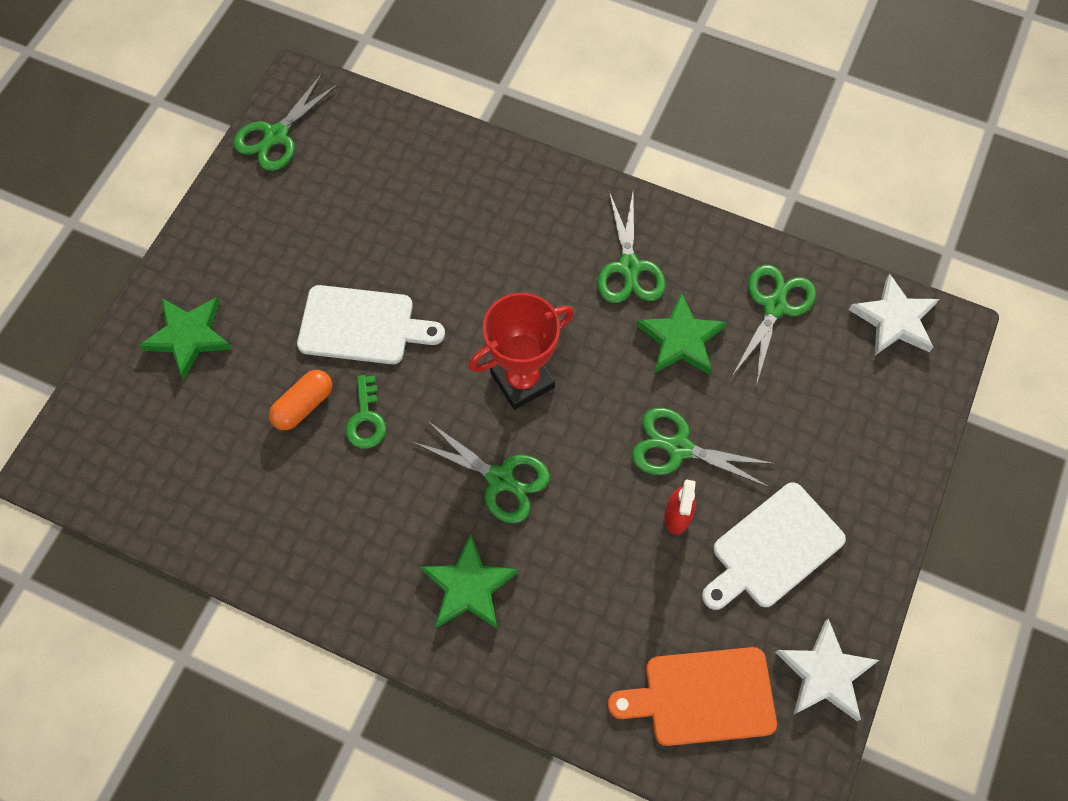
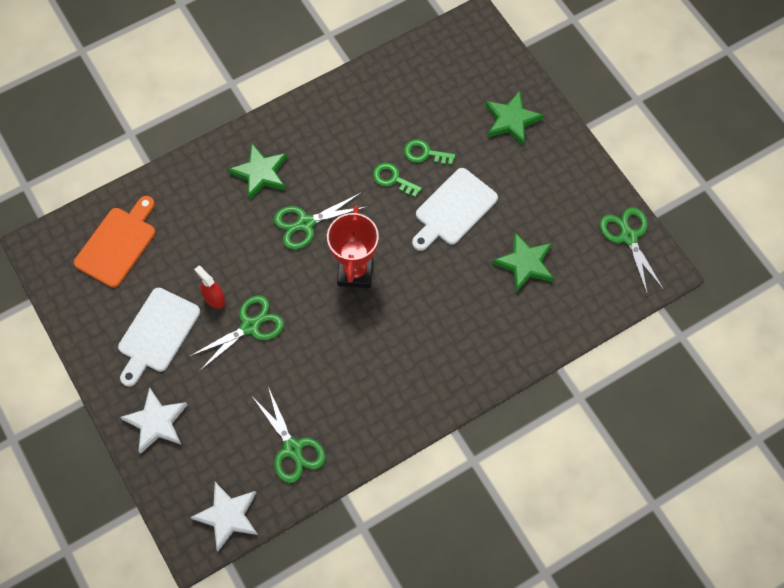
camera: 125 degrees right, 0 degrees up
(303, 405) = (424, 153): orange capsule -> green key
(629, 267) = (383, 381): green scissors -> none
(681, 339) = (314, 376): green star -> green star (525, 264)
(773, 548) = (157, 333): white cutting board -> white cutting board turned 150 degrees counterclockwise
(825, 673) = (77, 310): white star -> white star (156, 422)

